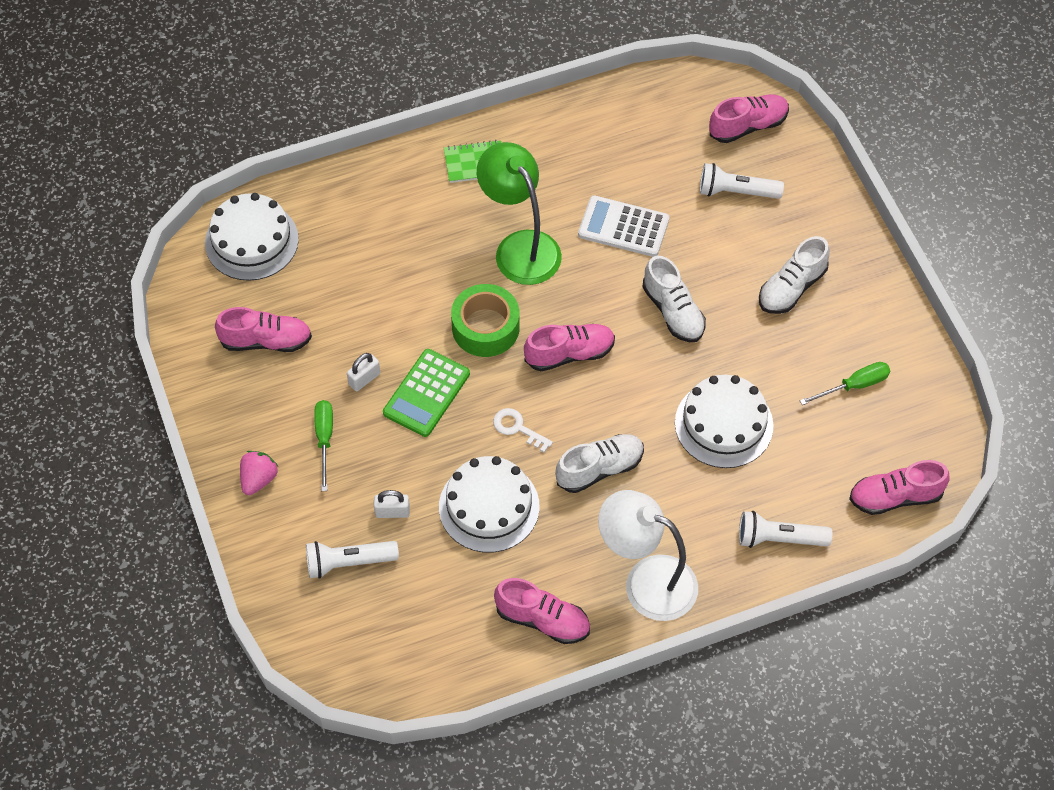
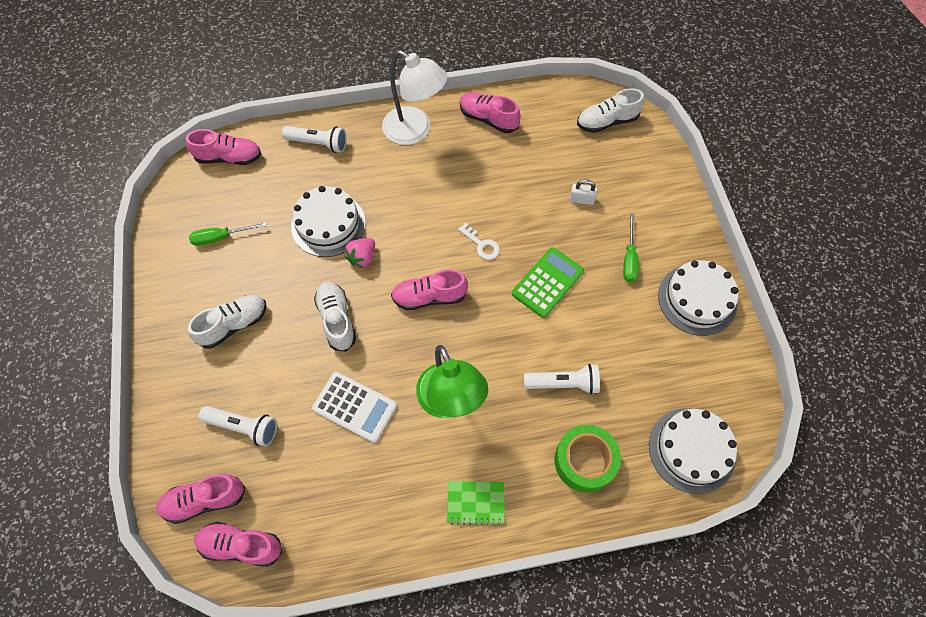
camera: 170 degrees left, 5 degrees up
(258, 479) = (679, 237): pink strawberry -> pink strawberry (362, 258)
(266, 341) = (676, 348): pink shoe -> pink shoe (241, 545)
(349, 562) = (614, 171): white flashlight -> white flashlight (563, 383)
(364, 379) = (596, 302): white padlock -> none
(485, 327) = (492, 330): green tape -> green tape (584, 461)
(489, 506) = (512, 193): white cake -> white cake (697, 299)
(600, 469) = (427, 206): white shoe -> white shoe (607, 122)

